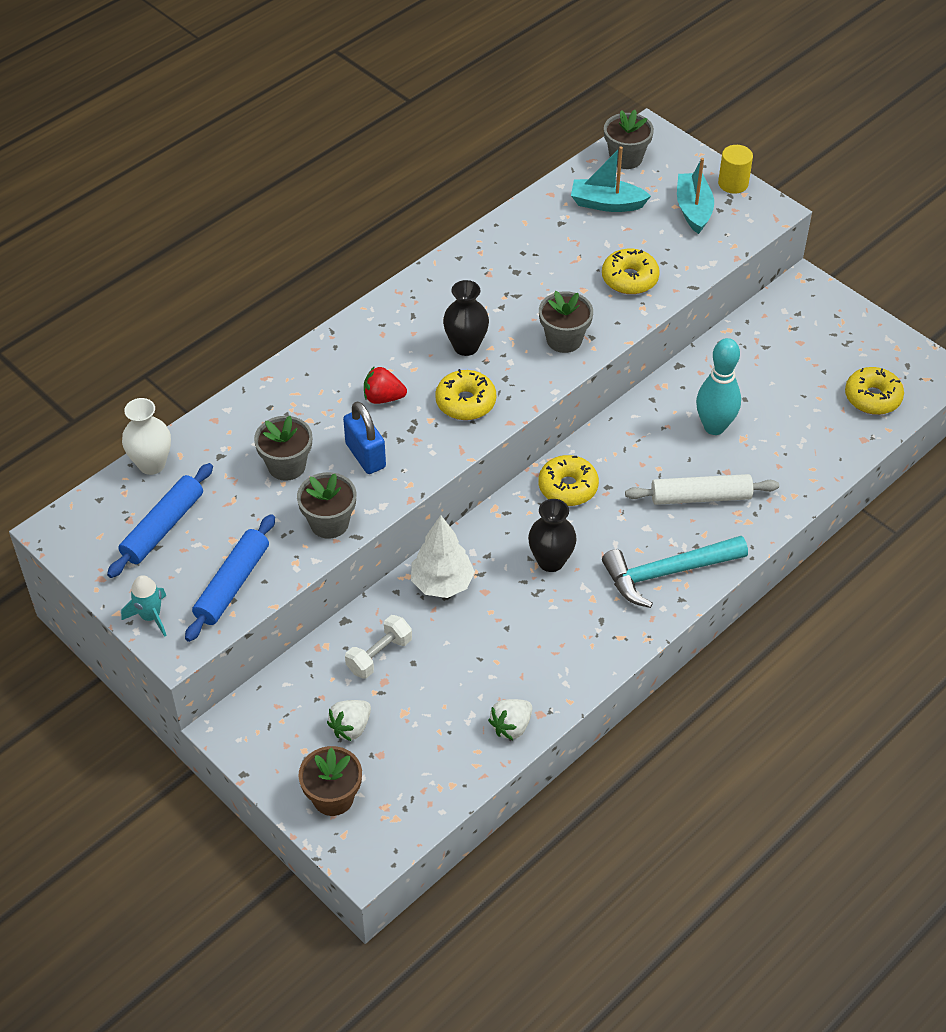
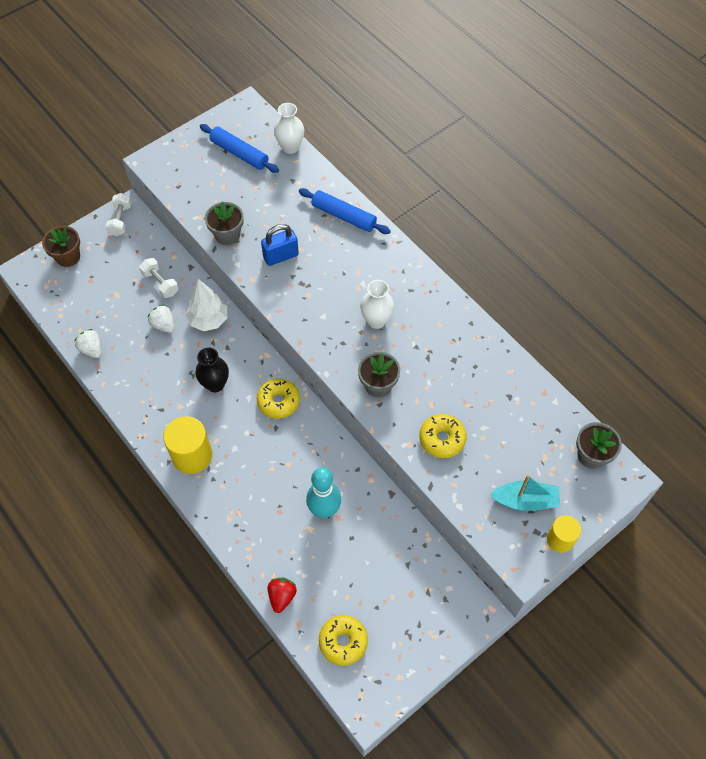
camera: 95 degrees right, 10 degrees up
(150, 616) = (174, 149): turquoise rocket -> none
(232, 584) = (189, 186): blue rolling pin -> blue rolling pin (344, 216)
(252, 733) = (121, 220): none -> white dumbbell
(286, 466) = (279, 214): grey flower pot -> none
(351, 727) = (112, 267): white strawberry -> white strawberry (164, 325)
(383, 398) = (332, 268): red strawberry -> red strawberry (282, 596)
(465, 402) = (322, 316): yellow donut -> none
(466, 346) = (376, 320): black vase -> white vase
(606, 203) = (532, 433): turquoise boat -> none
(666, 573) = (192, 455): turquoise hammer -> yellow cylinder
(700, 497) = (257, 489): white rolling pin -> none

